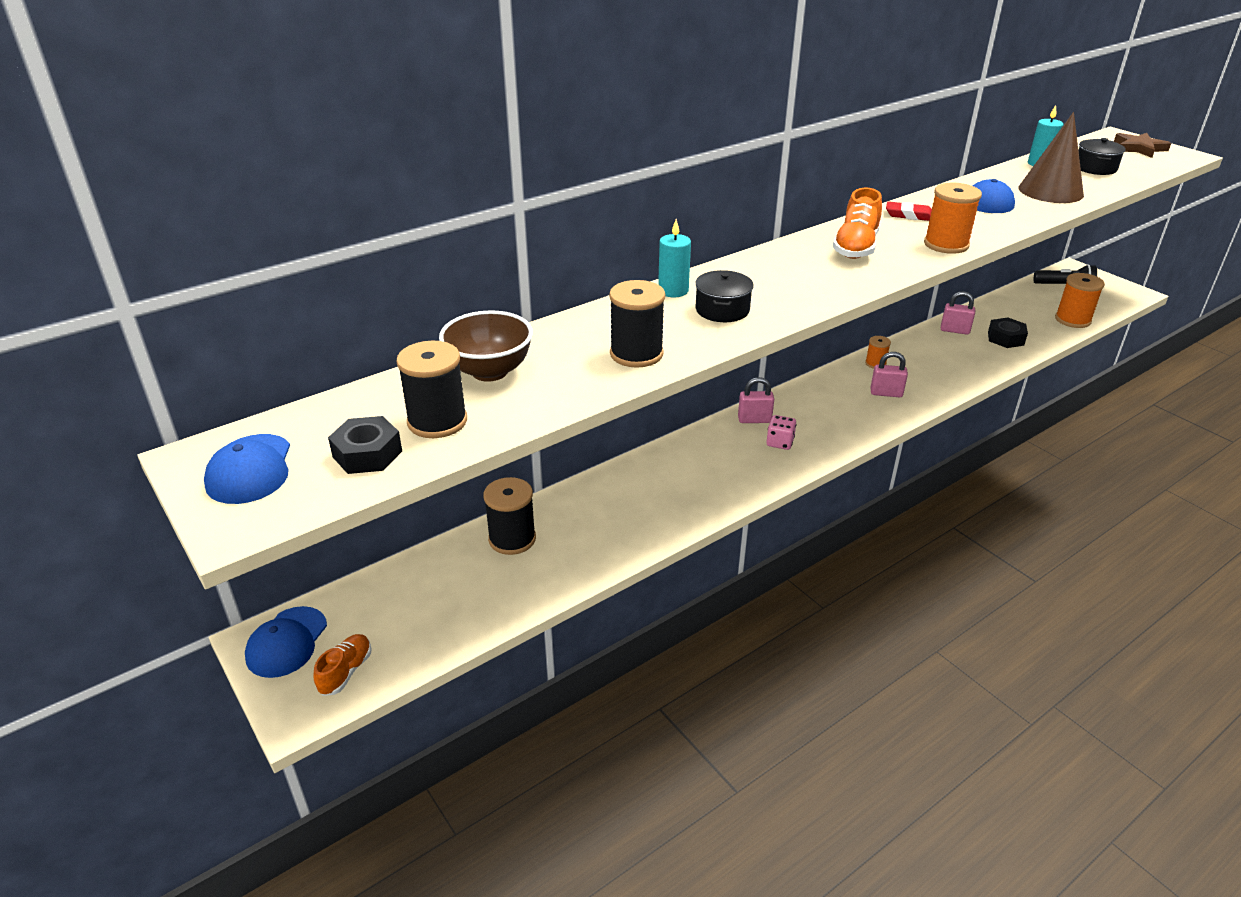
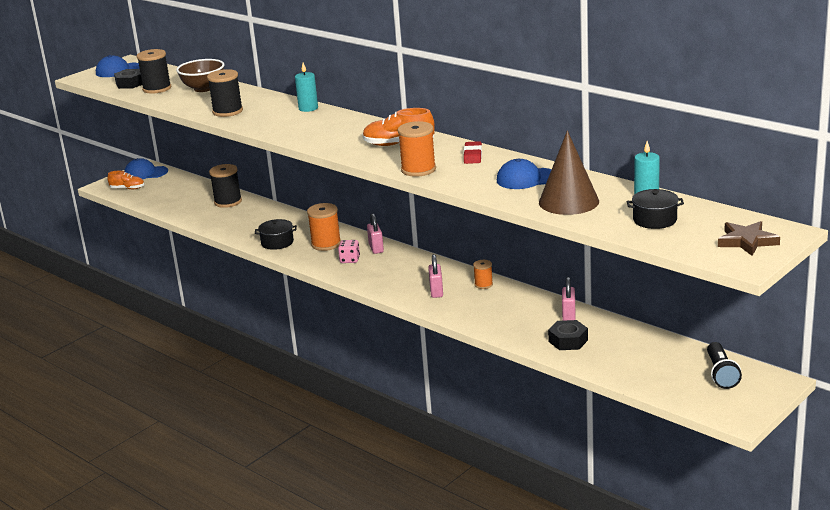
camera: 80 degrees right, 10 degrees down
(722, 310) = (286, 122): black pot -> black pot (277, 242)
(1072, 320) = (635, 377): orange spool -> orange spool (326, 244)

